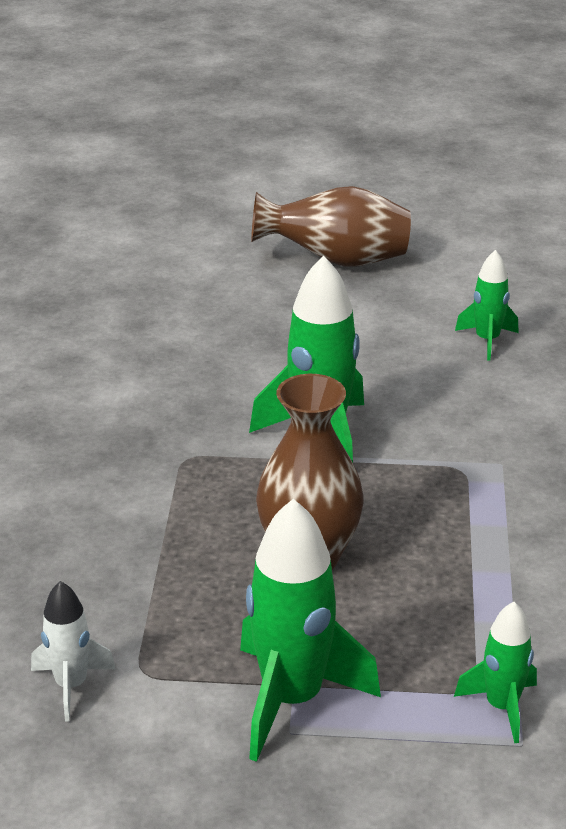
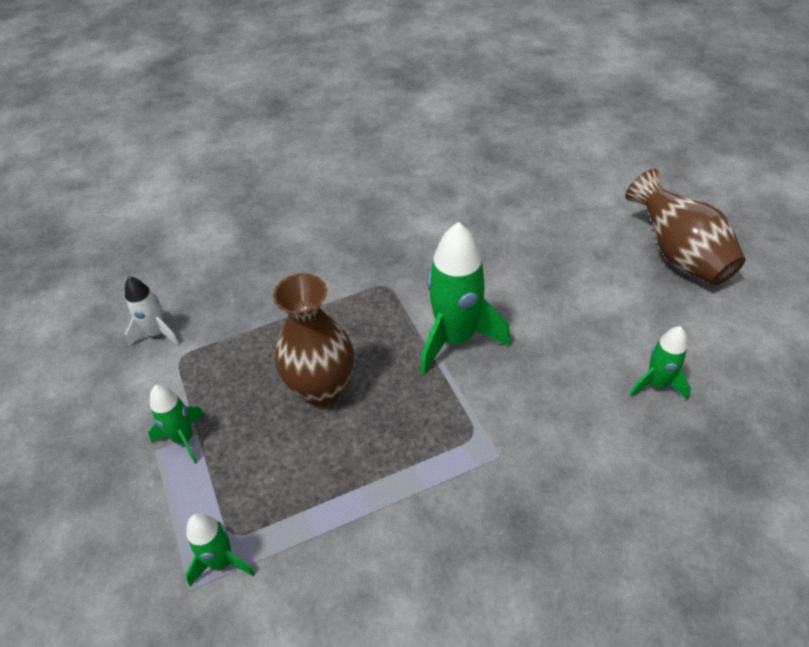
camera: 65 degrees right, 15 degrees up
(292, 699) = (184, 439): green rocket -> green rocket, size x0.55

